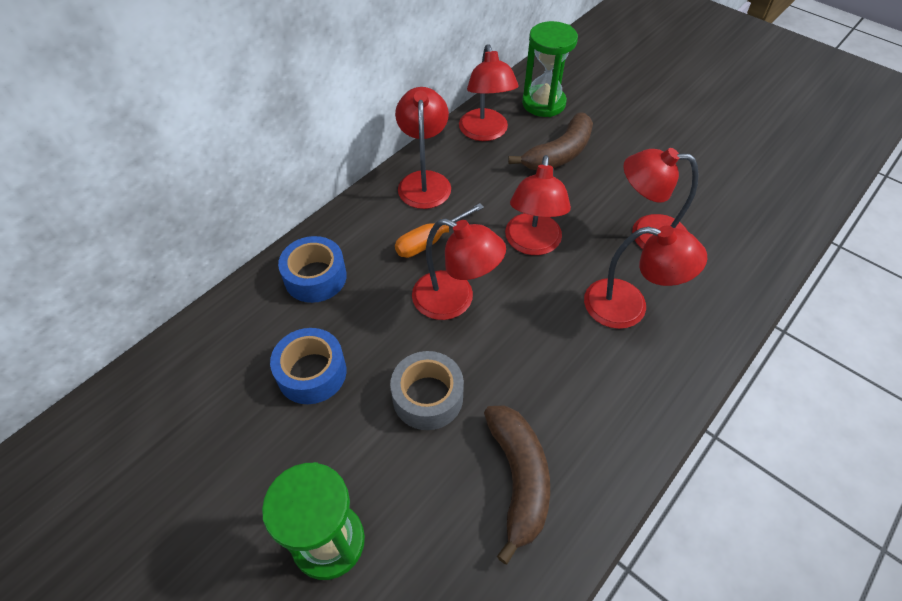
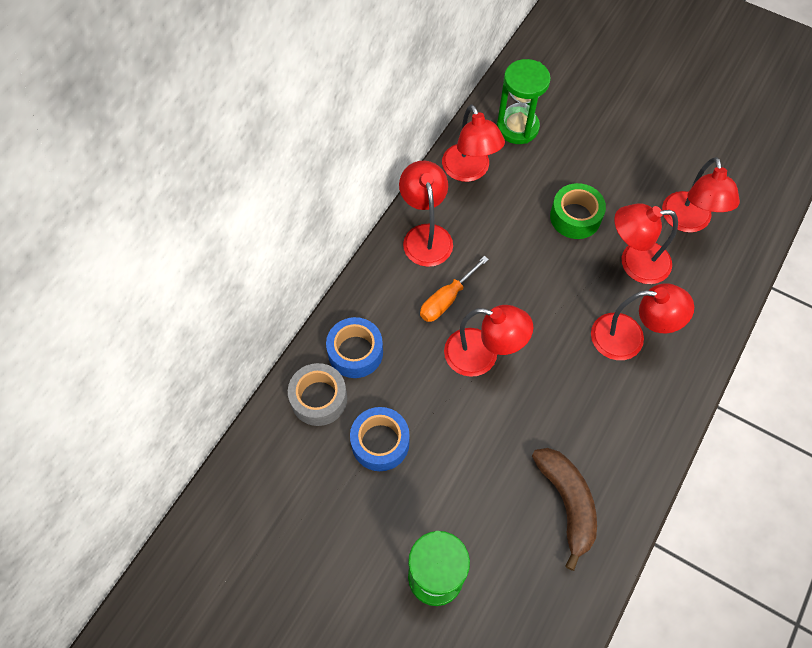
camera: 10 degrees left, 10 degrees up
(428, 397) = (481, 447): grey tape -> grey tape (319, 398)
(532, 244) = (537, 288): red lamp -> red lamp (688, 222)
(559, 154) = (543, 186): brown banana -> none
(588, 185) = (575, 217): none -> green tape

